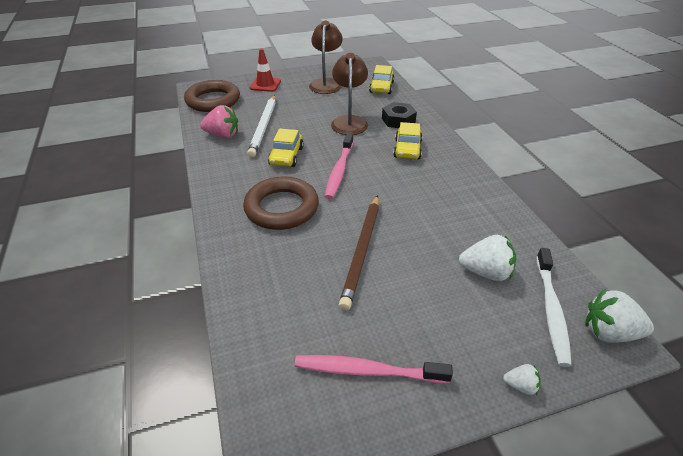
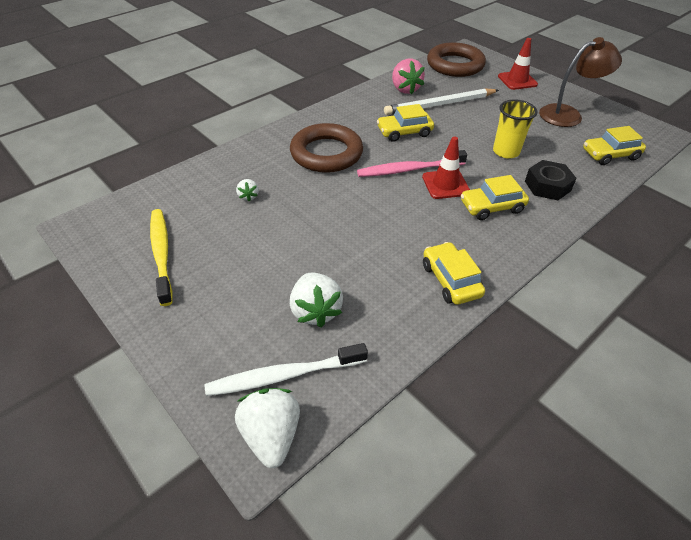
camera: 65 degrees right, 5 degrees up
(349, 121) = (506, 152): brown lamp -> yellow cup
(362, 251) = (298, 216): brown pencil -> none
(367, 371) = (161, 254): pink toothbrush -> yellow toothbrush
(369, 160) = (445, 184): none -> red traffic cone
(475, 193) = (450, 280): none -> yellow car
(520, 386) = (173, 359): white strawberry -> white strawberry (248, 196)

